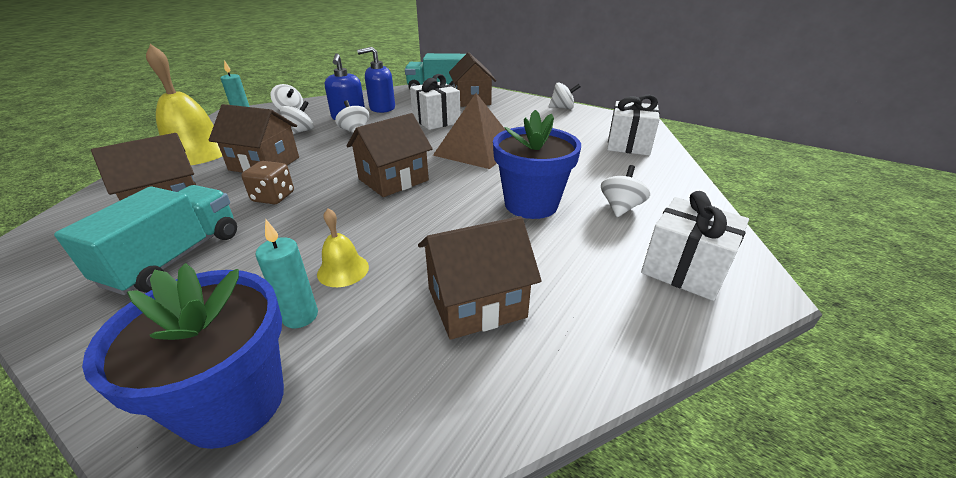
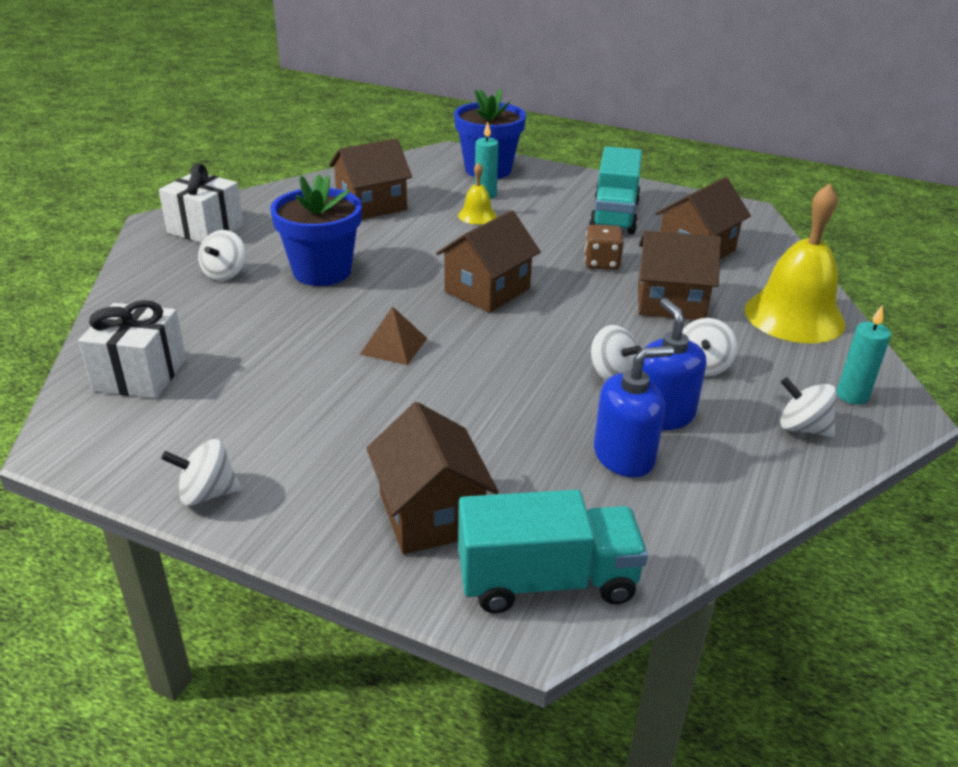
camera: 170 degrees right, 0 degrees up
(436, 120) = (485, 418): white gift -> none
(476, 150) = (393, 346): brown pyramid -> brown pyramid, size x0.53

